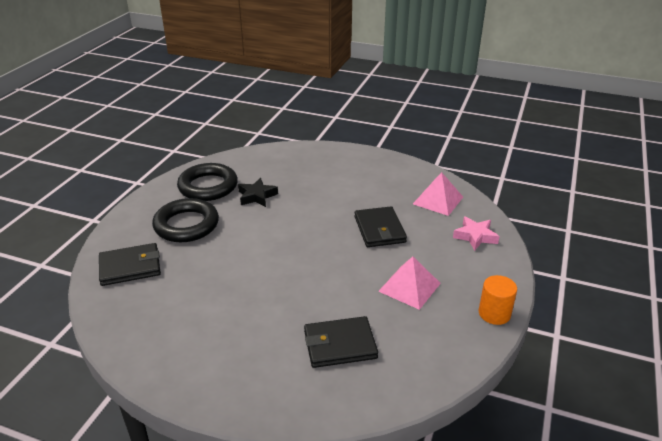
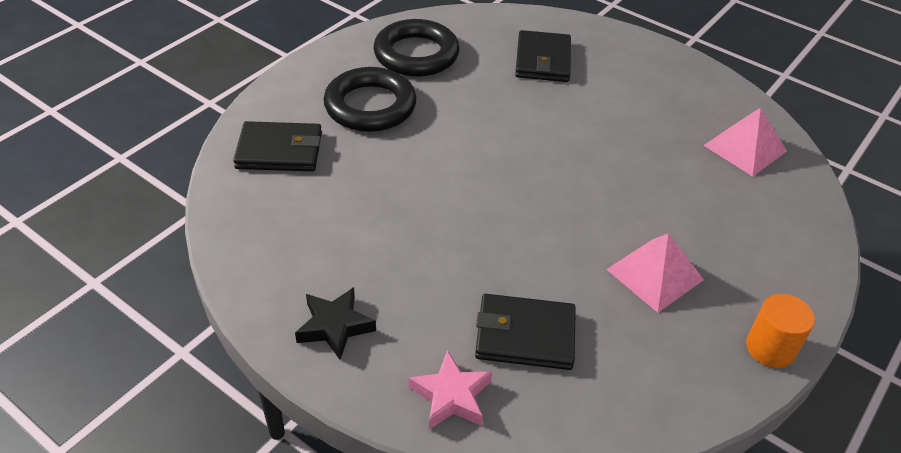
camera: 15 degrees right, 10 degrees up
(257, 196) = (479, 84): black star -> black star (335, 326)
(379, 229) = (640, 175): black wallet -> black wallet (542, 60)
(475, 236) = (783, 219): pink star -> pink star (451, 396)

